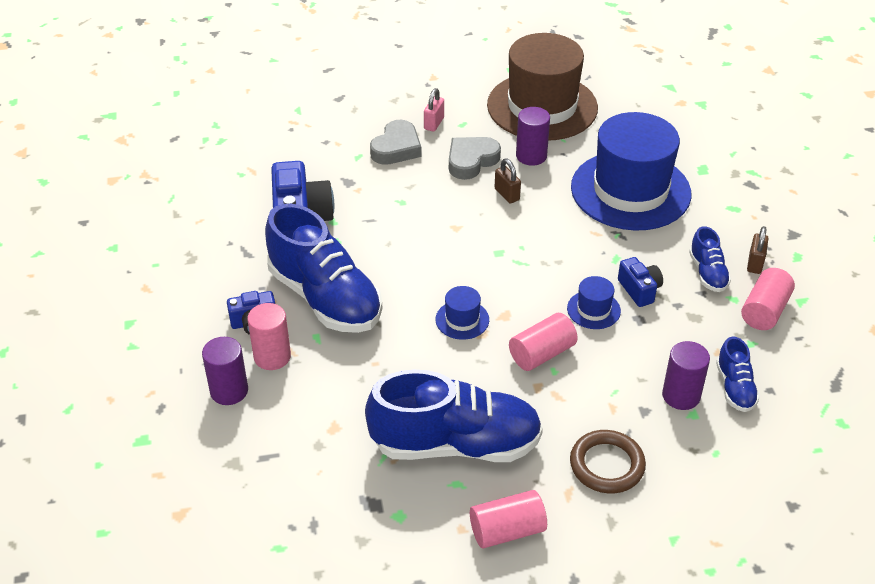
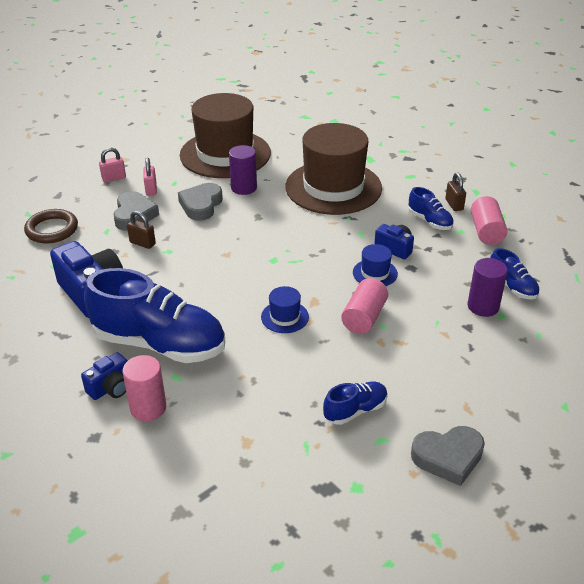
camera: 30 degrees left, 5 degrees down
(229, 391) = (129, 453): purple cylinder -> none
(406, 97) = (114, 178): none -> pink padlock
(455, 444) = (355, 410): blue shoe -> blue shoe, size x0.46
(507, 194) = (247, 219): brown padlock -> brown padlock (142, 243)
(507, 530) = (448, 457): pink cylinder -> grey heart
(607, 465) = (476, 375): brown ring -> brown ring (52, 229)
(630, 190) = (333, 187): blue hat -> brown hat

